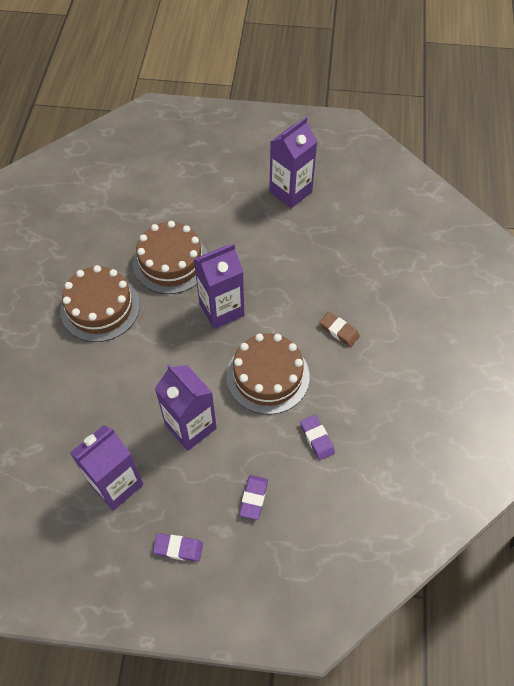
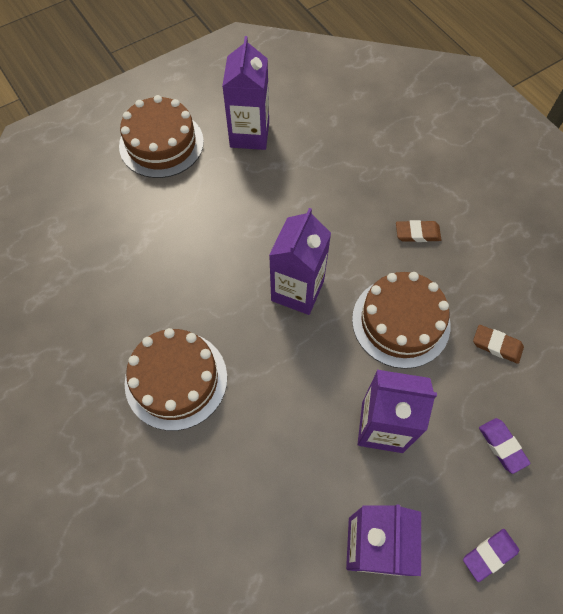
camera: 40 degrees left, 5 degrees up
(171, 262) = (203, 280): brown cake -> brown cake (161, 143)
(317, 438) = (497, 345): purple eraser -> brown eraser

